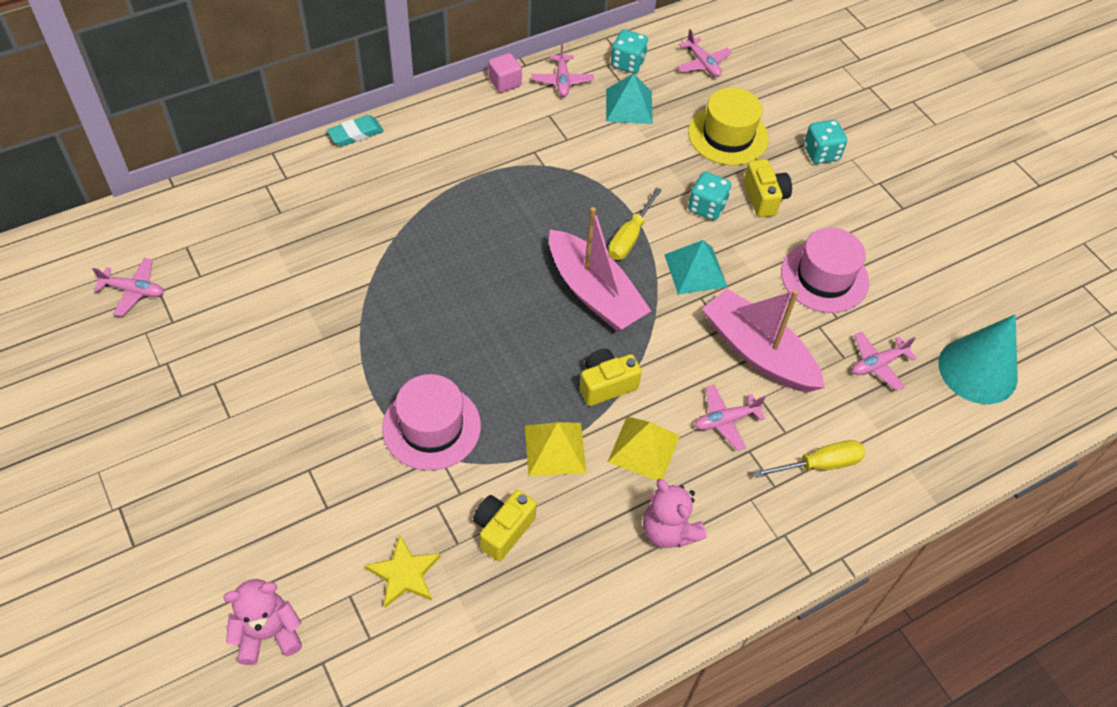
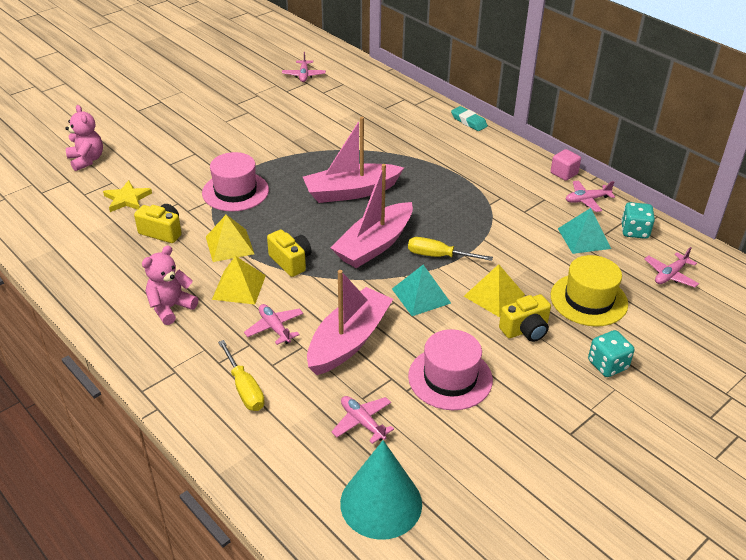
camera: 80 degrees right, 15 degrees down
(476, 294) = (351, 192): none -> pink boat
(706, 207) = (494, 295): turquoise dice -> yellow pyramid

